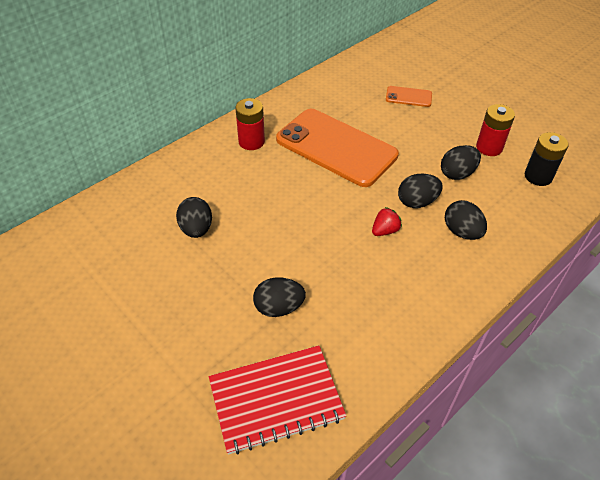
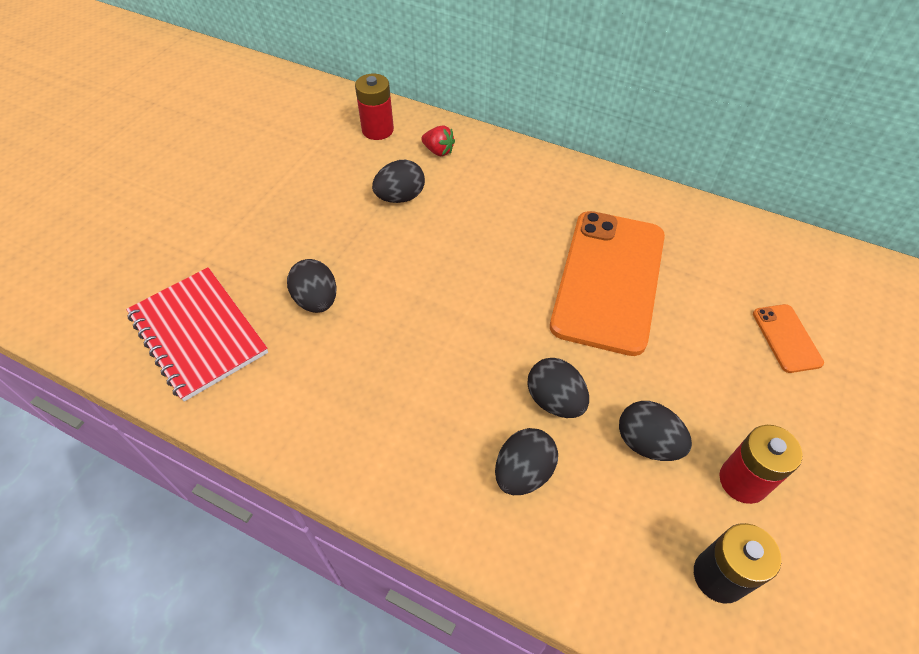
camera: 70 degrees right, 5 degrees up
(251, 142) = (564, 196): red battery -> red battery (377, 130)
(385, 231) = (480, 374): red strawberry -> red strawberry (438, 151)

